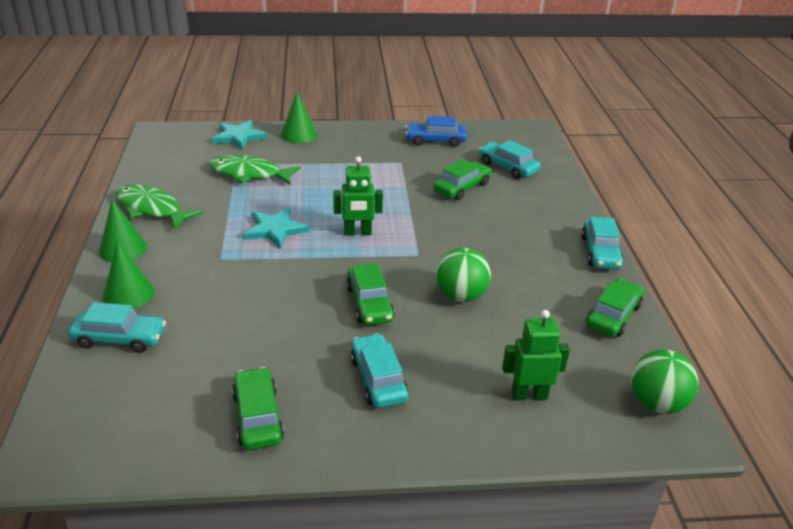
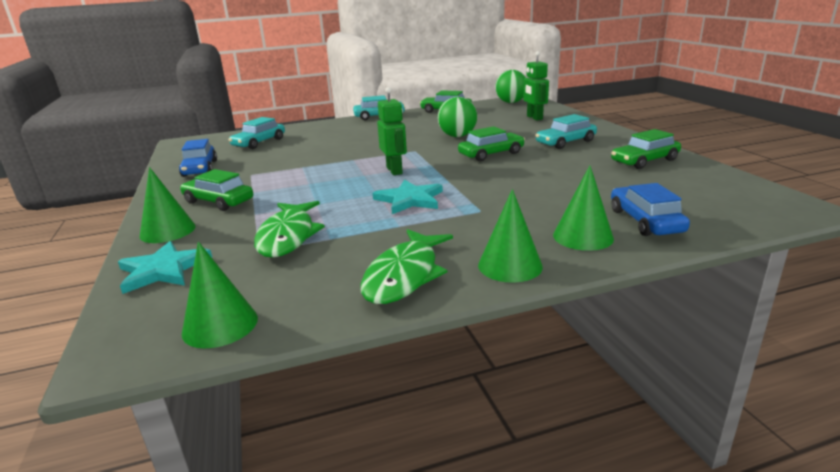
camera: 100 degrees left, 10 degrees down
(120, 338) = (645, 221): turquoise car -> blue car
(157, 153) = (220, 325): none -> green cone
(462, 187) = (299, 151): green car -> green car (218, 201)

